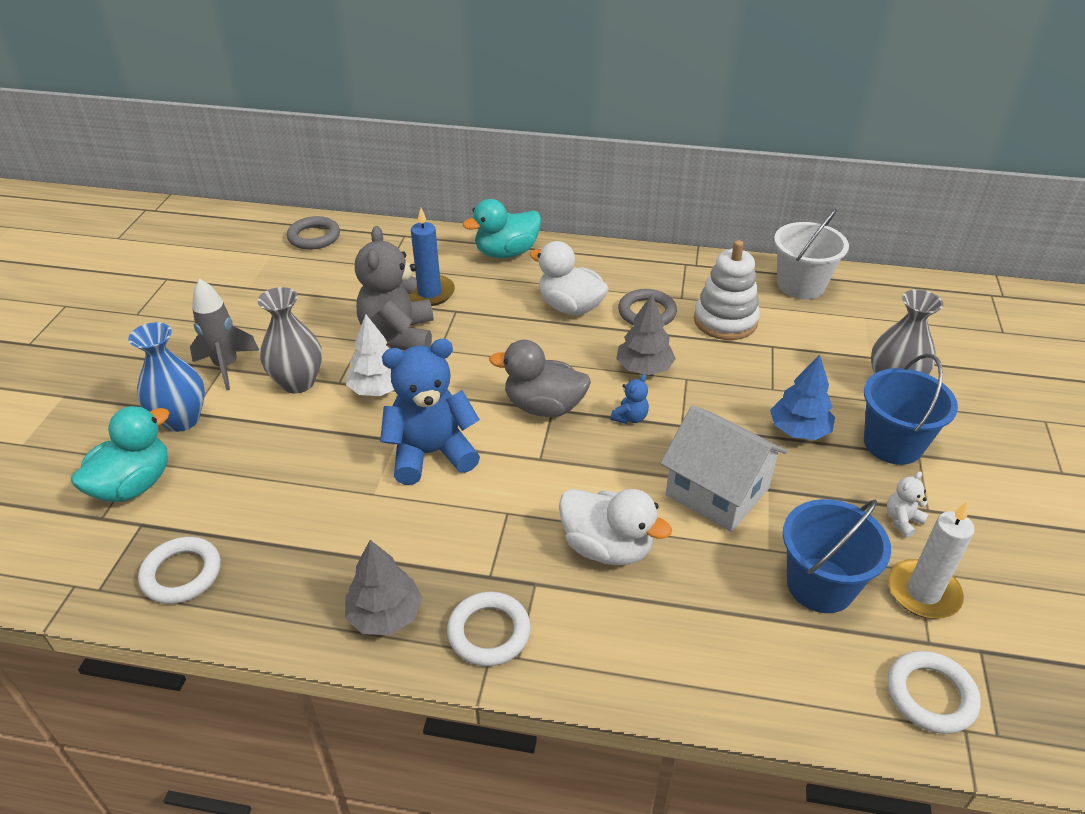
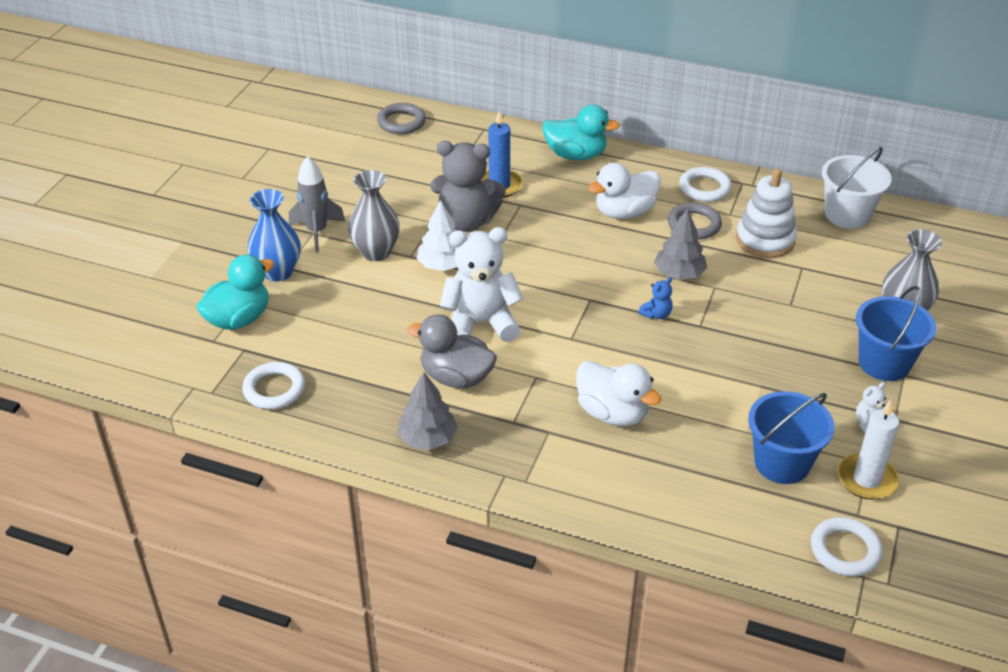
camera: 10 degrees right, 0 degrees up
(399, 335) = (467, 221): grey teddy bear -> grey teddy bear turned 90 degrees counterclockwise
(431, 453) = (480, 323): blue teddy bear -> white teddy bear
(489, 632) = (506, 461): white ring -> white ring (704, 188)
(506, 253) = (576, 155): turquoise duck -> turquoise duck turned 150 degrees counterclockwise
(544, 407) = (583, 296): grey duck -> grey duck (456, 377)
(570, 307) = (624, 212): white duck -> white duck turned 75 degrees counterclockwise
(717, 491) = (716, 382): white house -> none
(799, 430) = (803, 342): blue tree -> none

